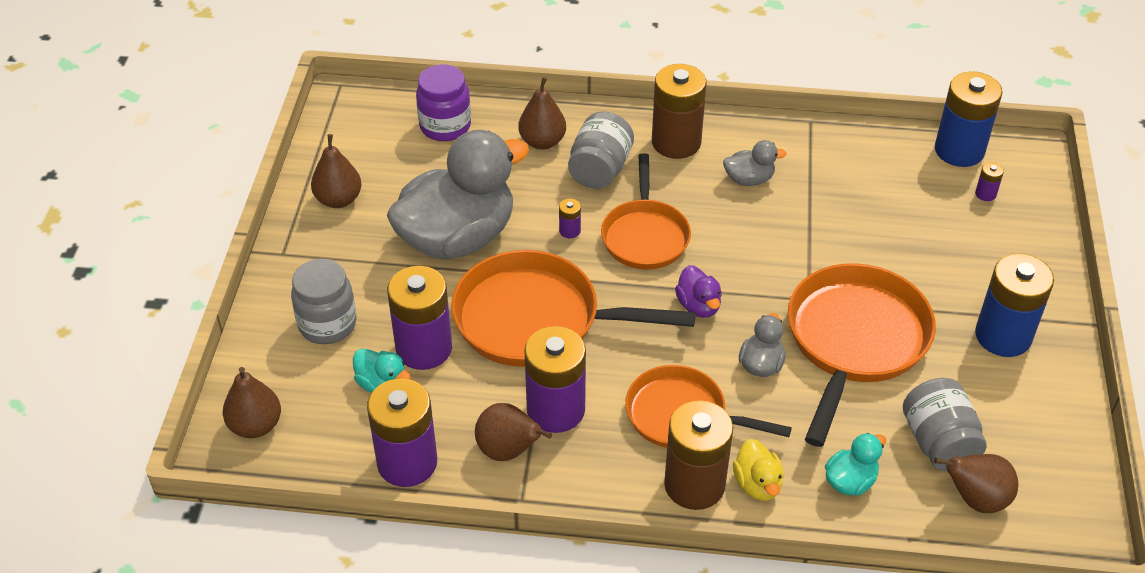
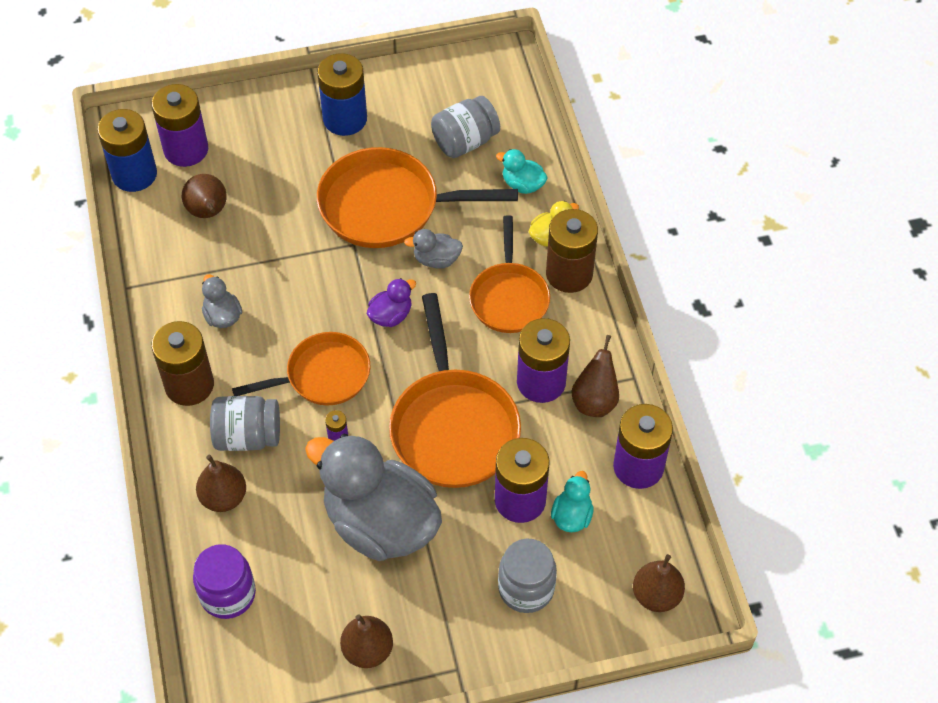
camera: 110 degrees left, 10 degrees up
(975, 499) = (505, 115): brown pear -> brown pear (208, 212)
(985, 194) = (186, 149): purple battery -> purple battery, size x2.44

